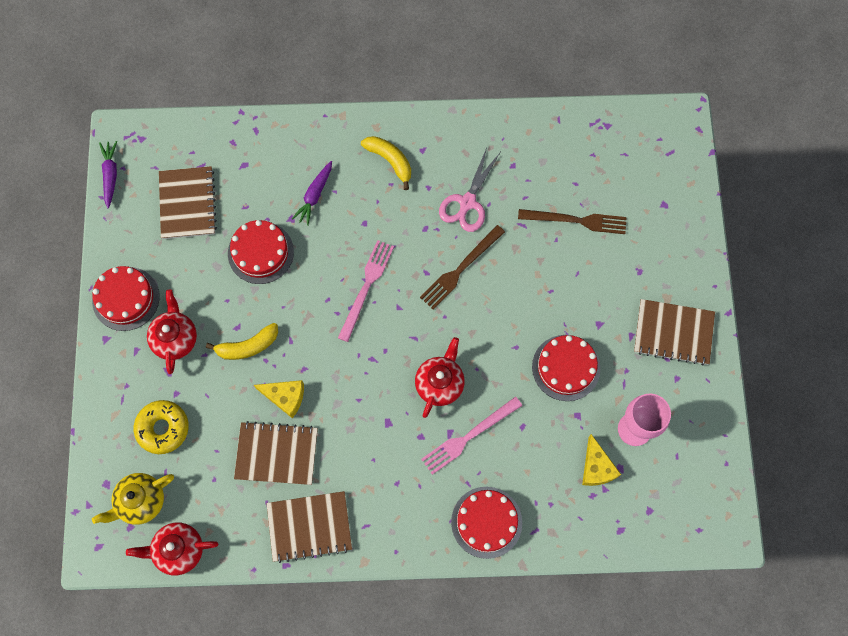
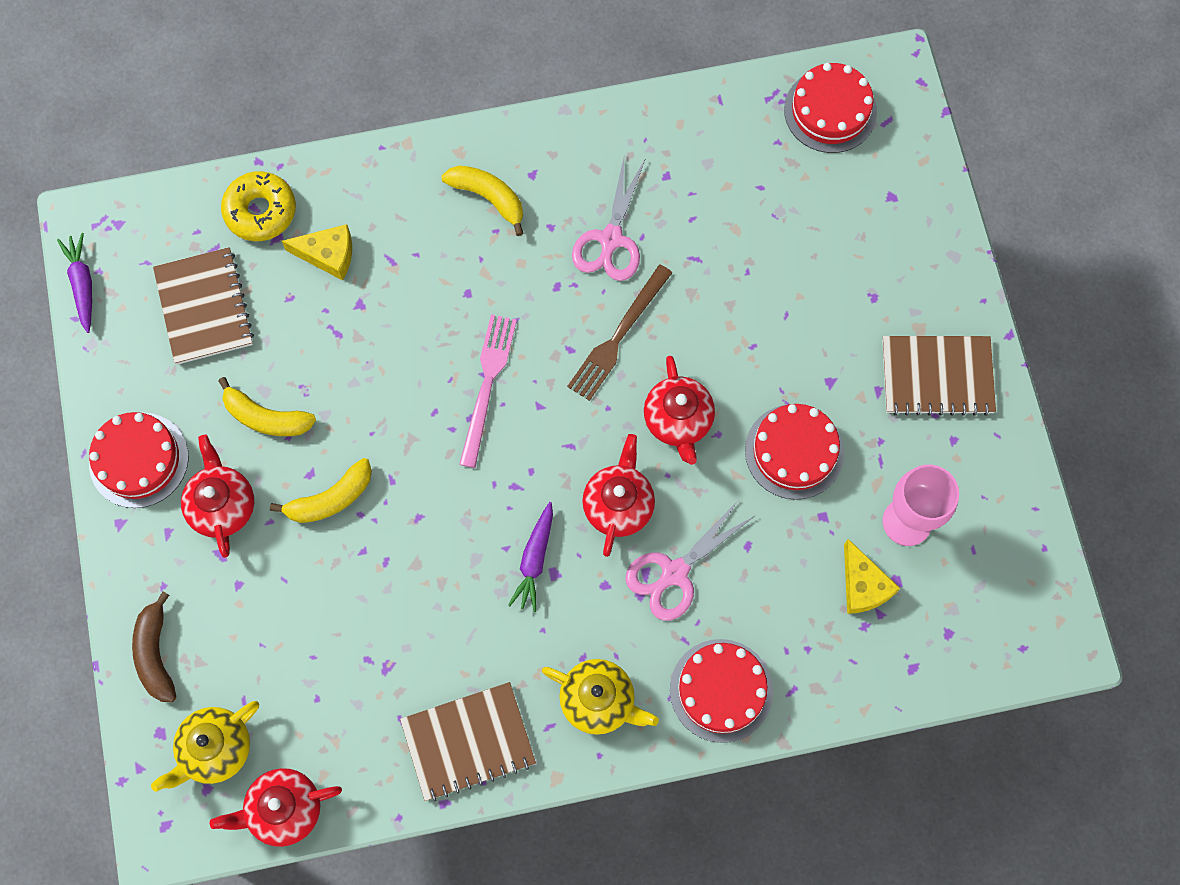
camera: 10 degrees left, 0 degrees up
(113, 430) = (156, 653): none -> brown banana
(163, 428) = (228, 638): yellow donut -> yellow donut (260, 211)
(215, 284) = (266, 417): none -> yellow banana
(260, 252) = (324, 360): red cake -> red cake (830, 111)
(276, 454) = (401, 646): brown notebook -> none
(285, 397) = (399, 563): yellow cheese -> yellow cheese (328, 255)
(315, 195) = (388, 265): purple carrot -> purple carrot (535, 560)
(402, 514) = (598, 701): none -> yellow teapot
(469, 436) = (674, 573): pink fork -> pink scissors
(490, 333) = (678, 420): none -> red teapot
(576, 220) = (771, 240): brown fork -> none

